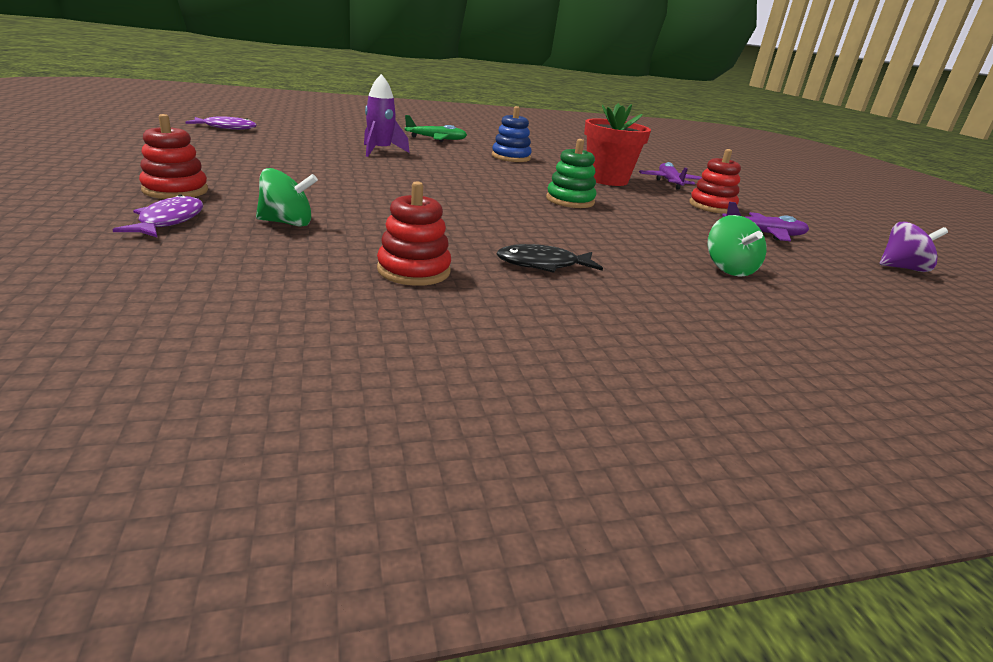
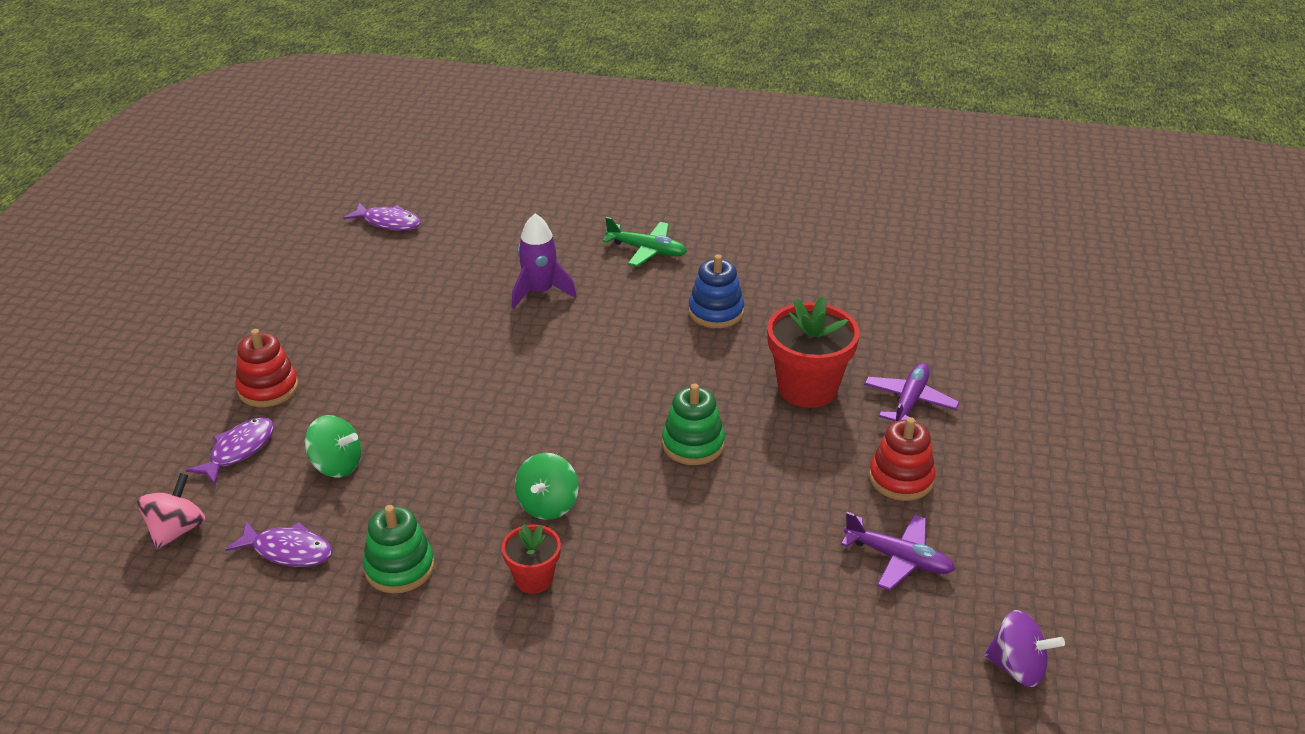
camera: 30 degrees right, 10 degrees up
(125, 271) = (177, 530): none -> pink spinning top
(281, 272) = (288, 551): none -> purple fish
(414, 270) = (399, 568): red stacking toy -> green stacking toy
(543, 265) = (534, 579): black fish -> red flower pot
(728, 269) = (748, 624): green spinning top -> green spinning top (548, 505)

